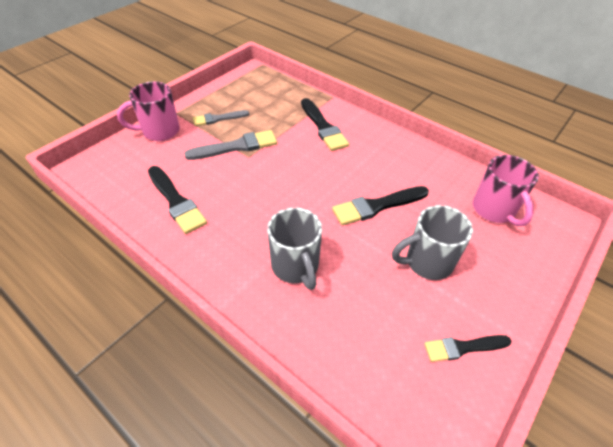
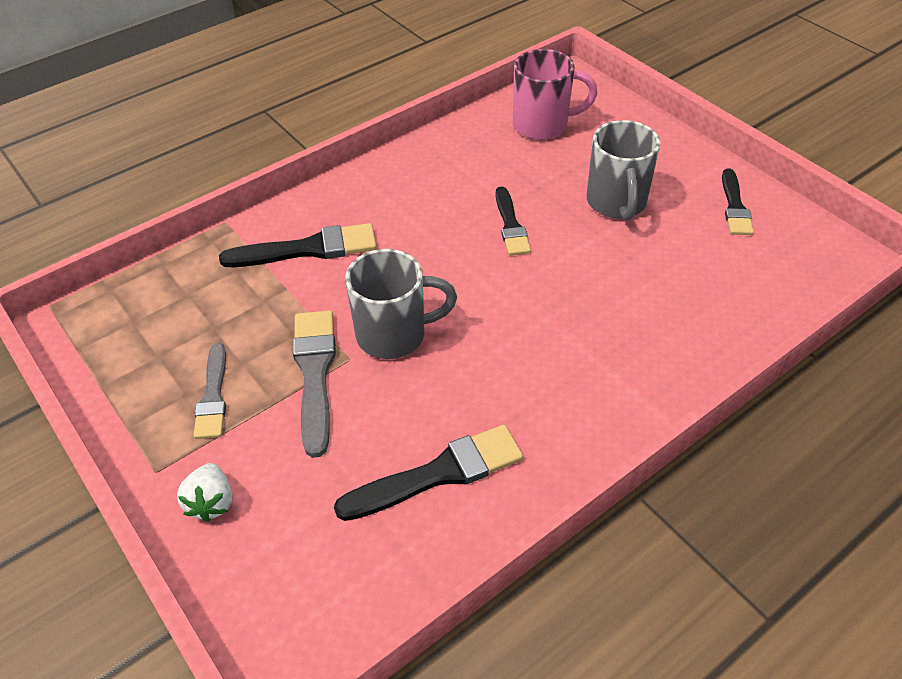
camera: 75 degrees left, 0 degrees up
(159, 131) = (211, 502): pink mug -> white strawberry
(295, 267) = (607, 329): grey mug -> grey mug (394, 334)
(377, 206) = (511, 225): black brush -> black brush, size x0.66

